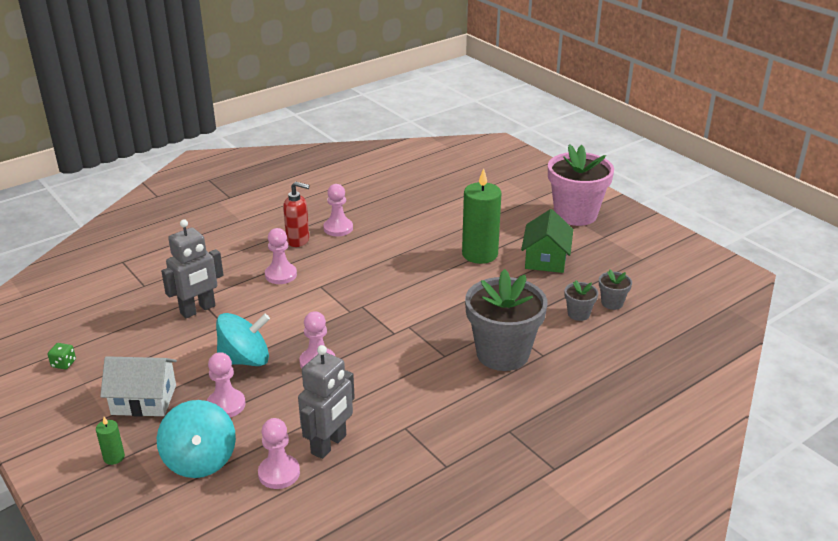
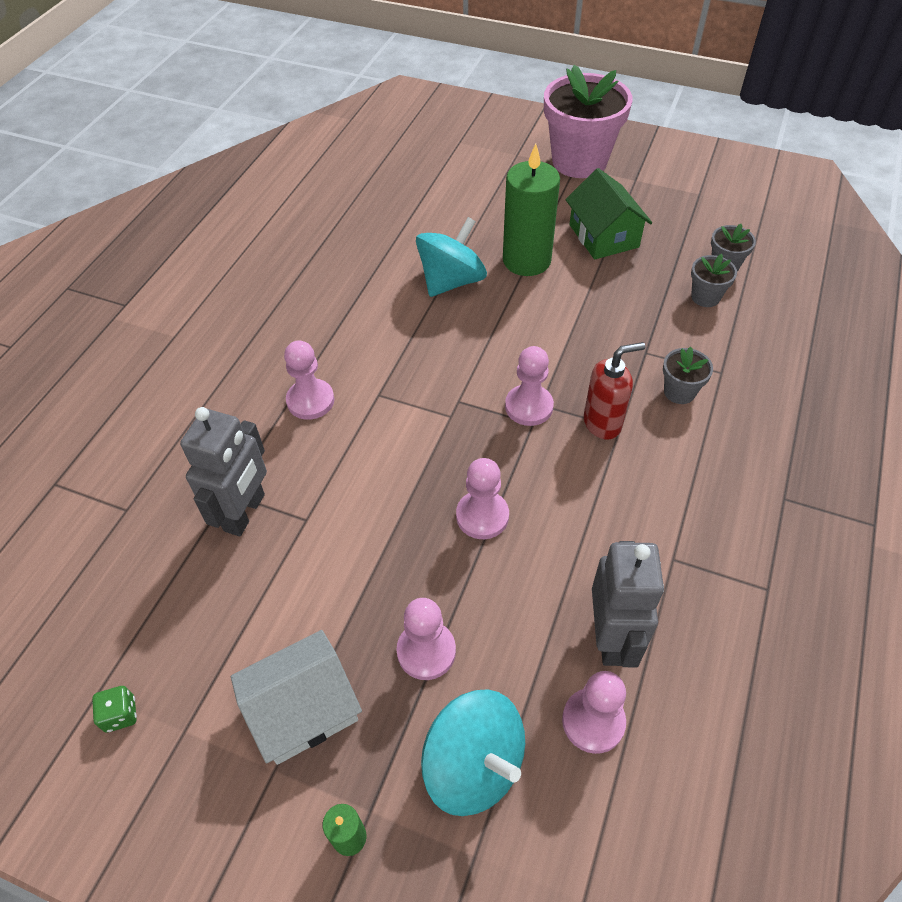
camera: 30 degrees left, 20 degrees up
(245, 360) = (385, 562): turquoise spinning top -> turquoise spinning top (451, 281)
(298, 240) = (285, 335): red soap dispenser -> red soap dispenser (603, 423)
(338, 228) = (321, 294): pink pawn -> pink pawn (529, 406)
(502, 354) = (679, 392): grey flower pot -> grey flower pot, size x0.44

